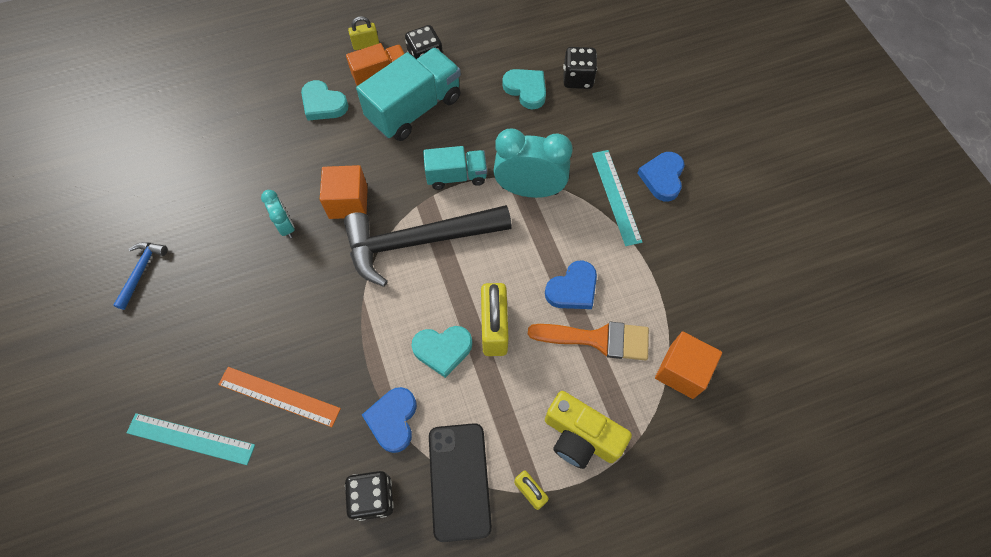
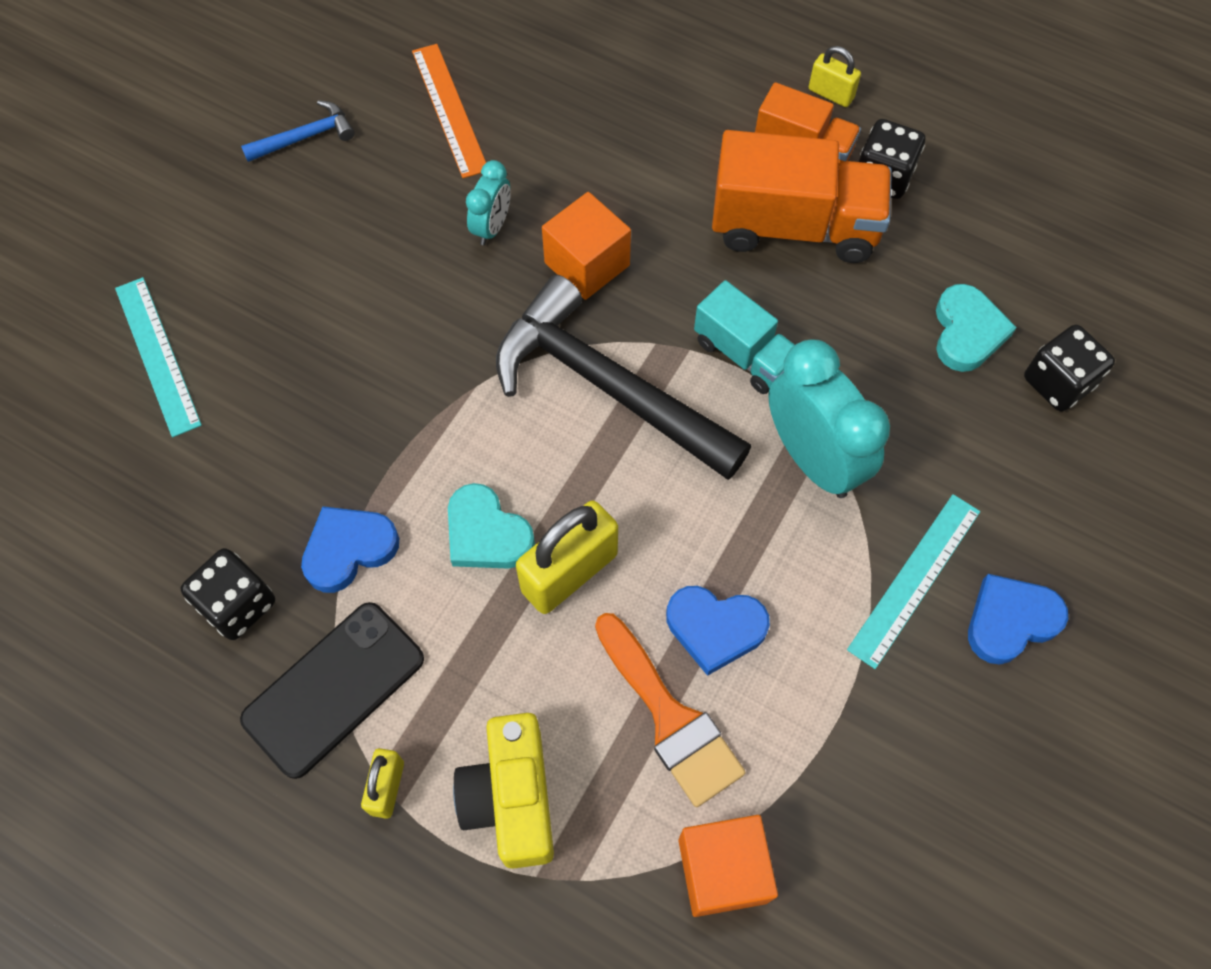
camera: 50 degrees right, 0 degrees up
(279, 396) = (277, 401): orange ruler -> orange ruler (449, 109)
(323, 104) = (695, 123): turquoise heart -> none
(414, 109) = (794, 226): turquoise truck -> orange truck

